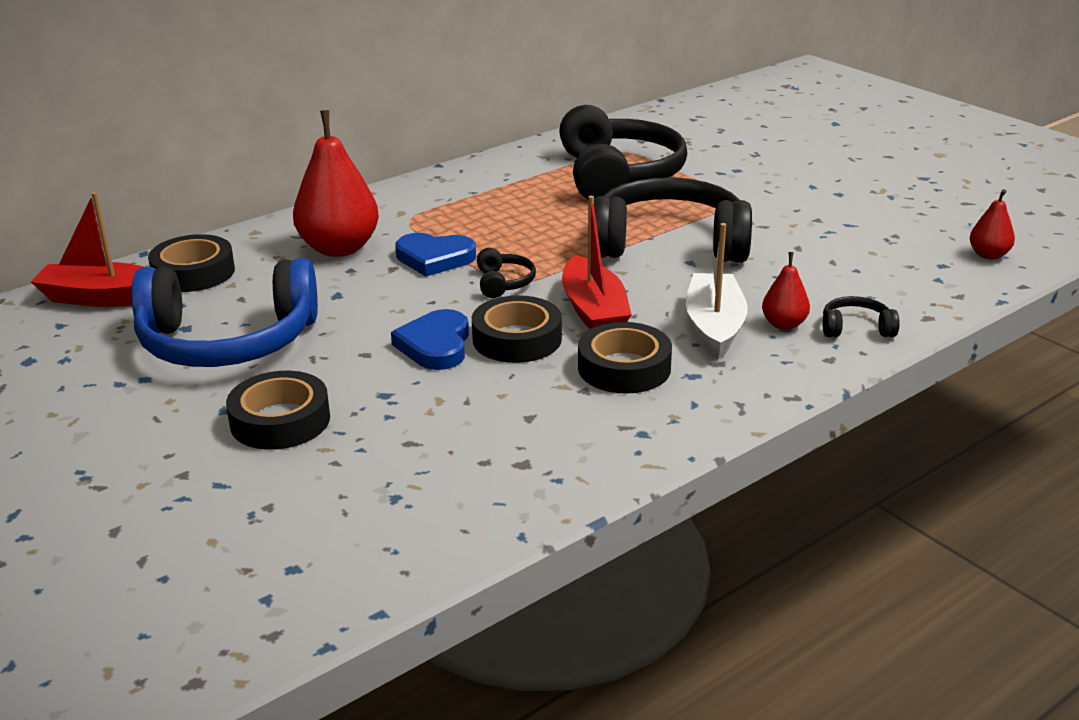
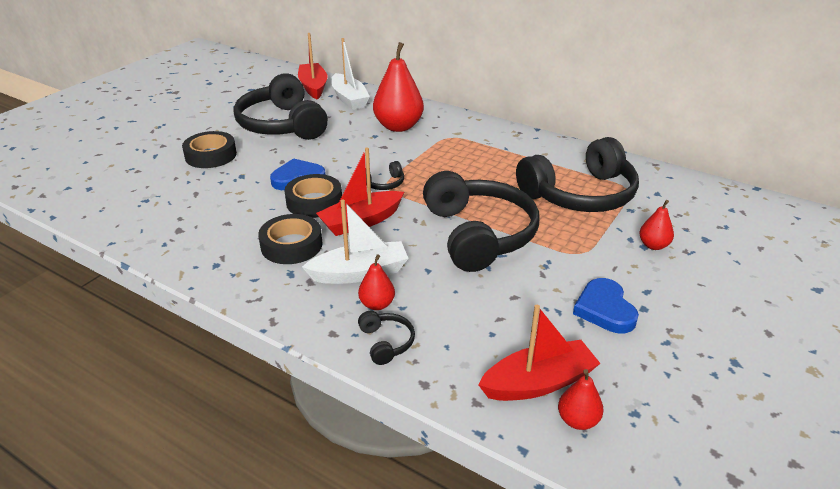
camera: 70 degrees right, 5 degrees up
(193, 272) = (349, 99): black tape -> white boat
(228, 341) = (282, 125): blue headphones -> black headphones
(434, 258) = (403, 156): blue heart -> blue heart (604, 309)
(738, 165) = (653, 245): none -> red pear
(936, 262) = (538, 383): none -> red boat

